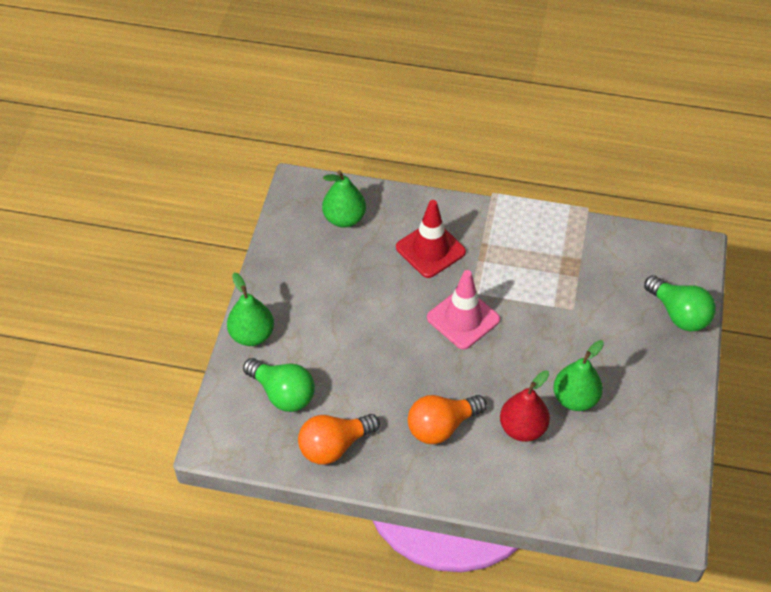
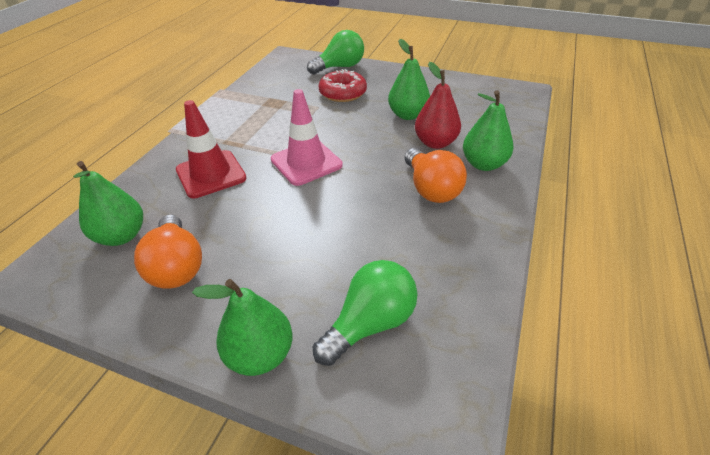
camera: 80 degrees left, 10 degrees down
(334, 446) = (454, 276): orange light bulb -> orange light bulb (177, 266)
(492, 473) = (483, 164): none -> green pear
(610, 328) = (343, 93): none -> red donut

